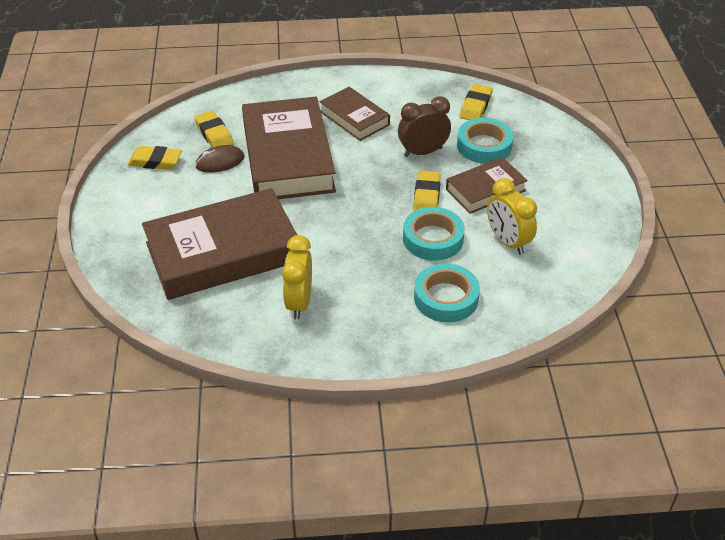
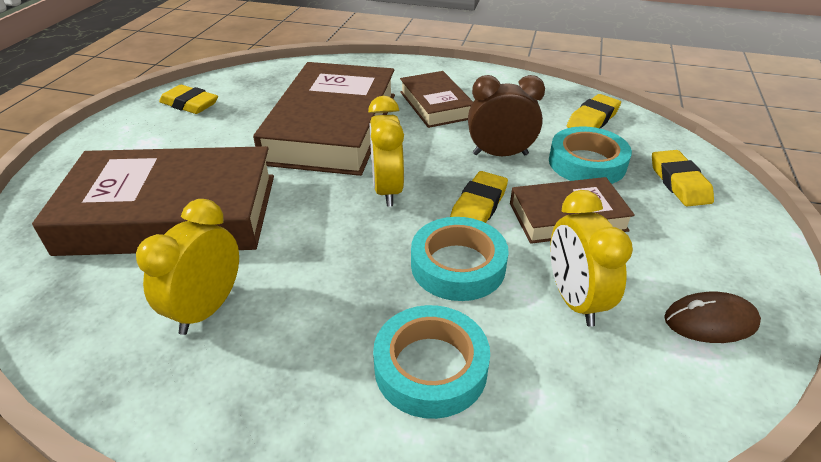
camera: 20 degrees right, 5 degrees down
(214, 134) = (271, 92): yellow eraser -> yellow eraser (679, 183)
(220, 162) = (255, 117): brown mouse -> brown mouse (710, 321)
(360, 199) = (387, 190): none -> yellow clock

